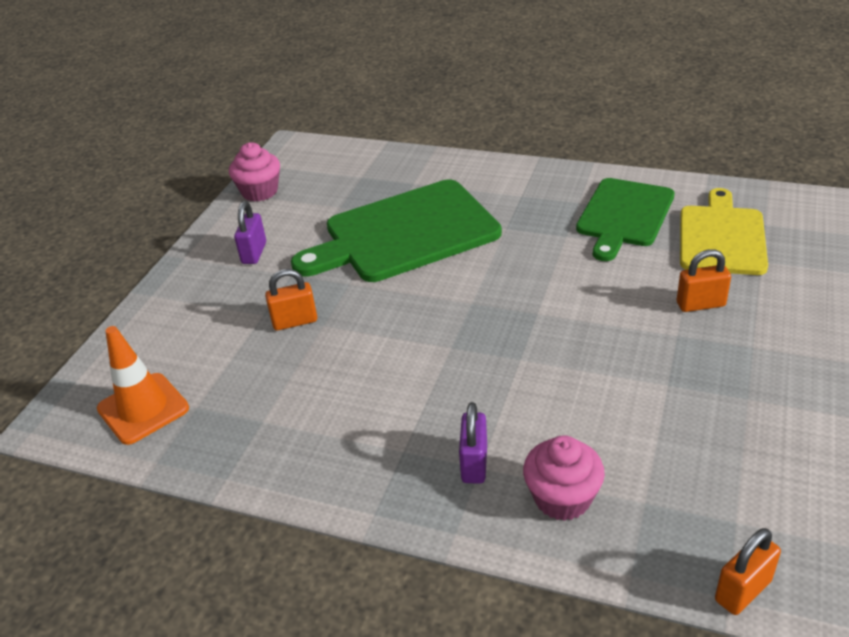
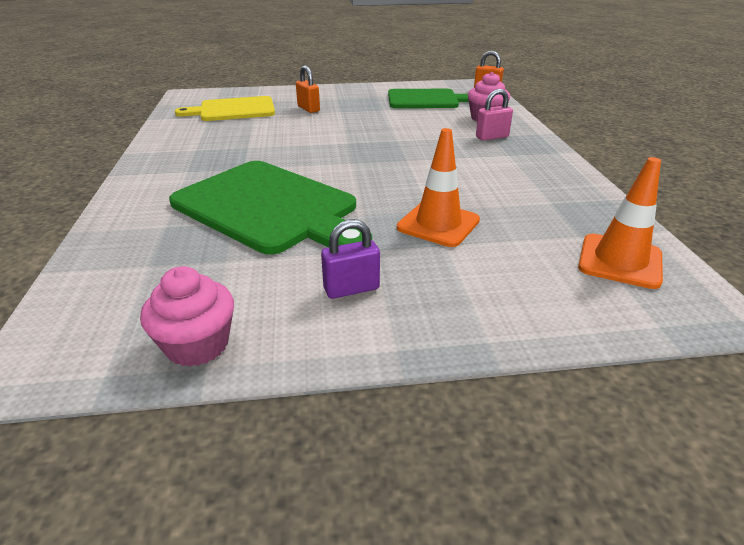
camera: 120 degrees left, 5 degrees down
(295, 321) = (438, 224): orange padlock -> orange traffic cone
(474, 463) = (492, 137): purple padlock -> pink padlock
(624, 215) = (213, 134): green cutting board -> green cutting board (426, 99)

